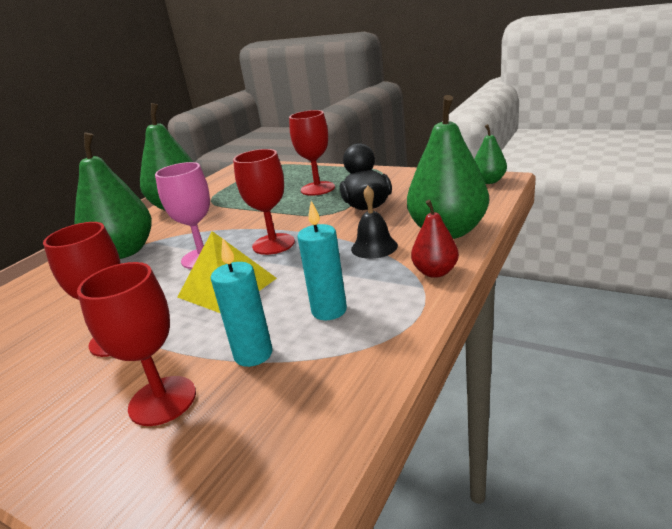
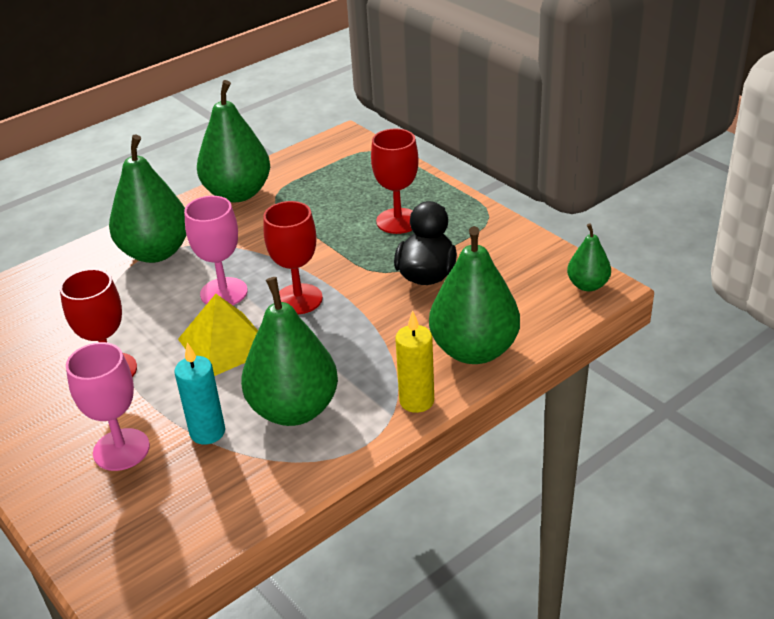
camera: 20 degrees right, 10 degrees up
(162, 400) = (121, 449): red goblet -> pink goblet
(329, 310) = (294, 409): turquoise candle -> green pear
(374, 247) = (388, 343): black bell -> none
(435, 272) = (416, 401): red pear -> yellow candle

